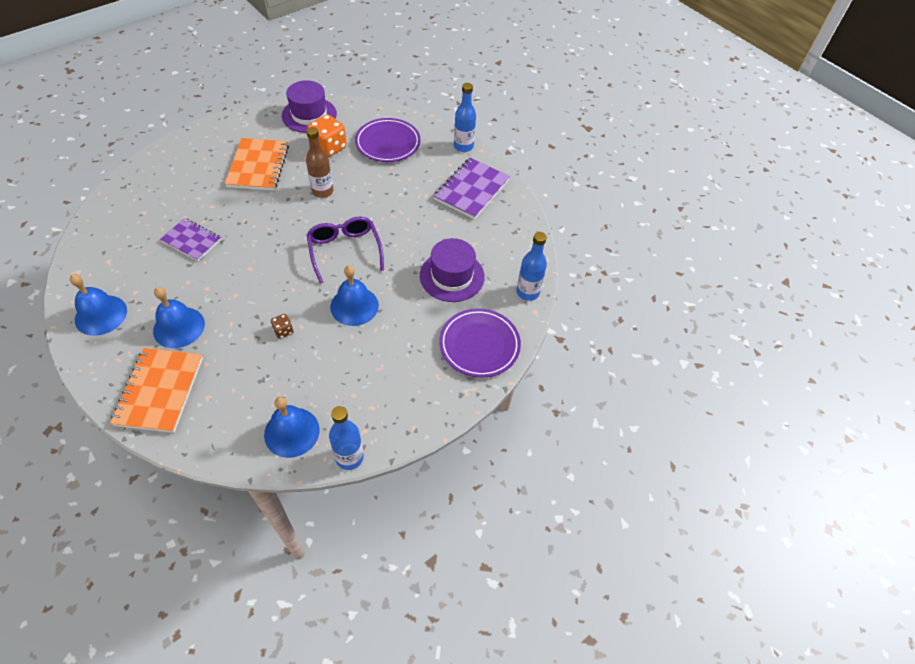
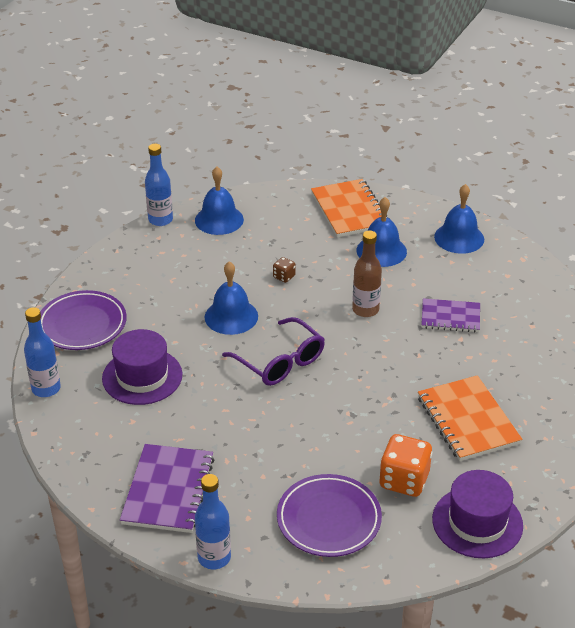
camera: 160 degrees right, 15 degrees down
(322, 191) = (360, 418): brown bottle -> brown bottle (365, 310)

